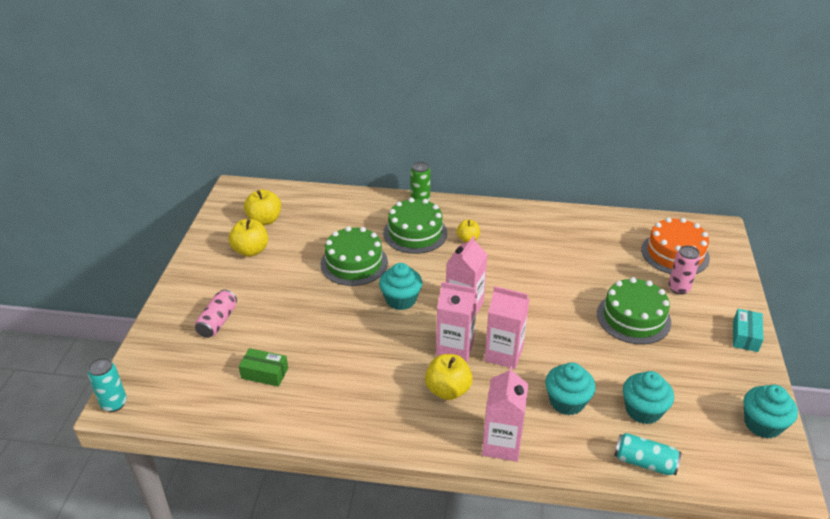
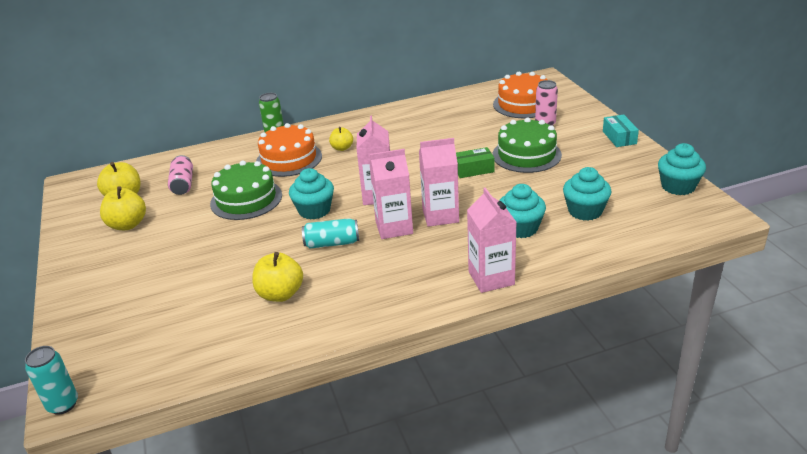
camera: 25 degrees left, 5 degrees down
(218, 321) = (135, 292): pink can -> pink can (183, 184)
(264, 373) = (220, 314): green box -> green box (473, 169)
(415, 233) = (289, 159): green cake -> orange cake
(448, 390) = (412, 259): yellow apple -> yellow apple (280, 294)
(644, 462) = (615, 244): turquoise can -> turquoise can (332, 243)

